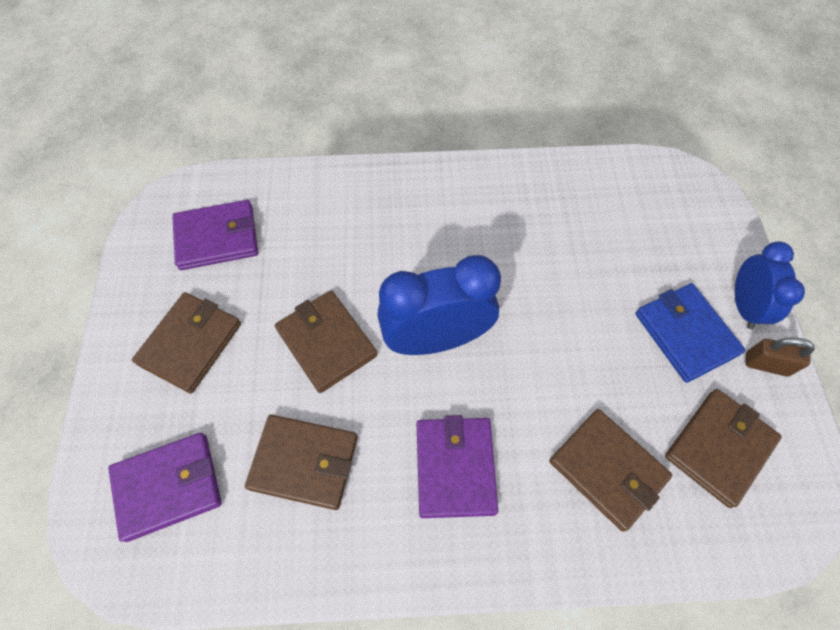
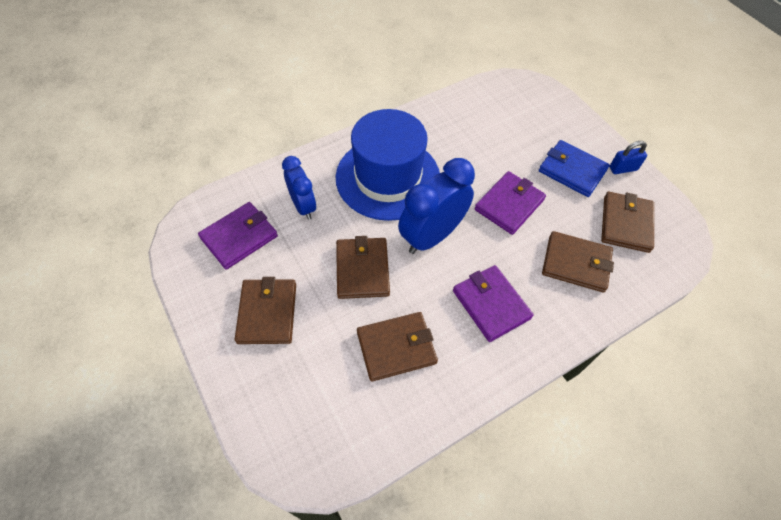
camera: 30 degrees left, 5 degrees down
(168, 486) = (314, 408): purple wallet -> purple wallet (509, 204)
(326, 342) = (362, 269): brown wallet -> brown wallet turned 60 degrees clockwise
(429, 237) = (388, 178): none -> blue hat
(744, 306) = (593, 142): blue clock -> blue clock (303, 206)
(766, 364) = (623, 169): brown padlock -> blue padlock

